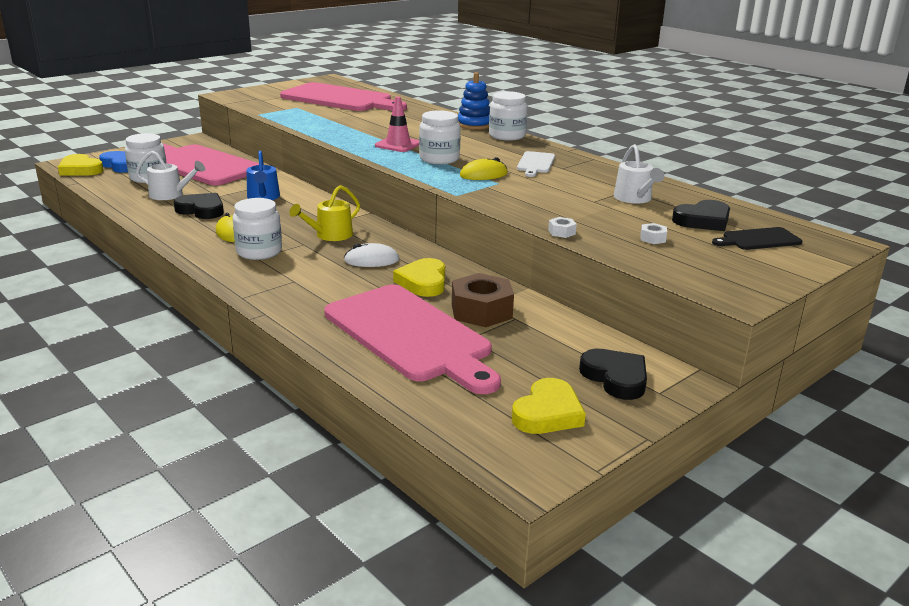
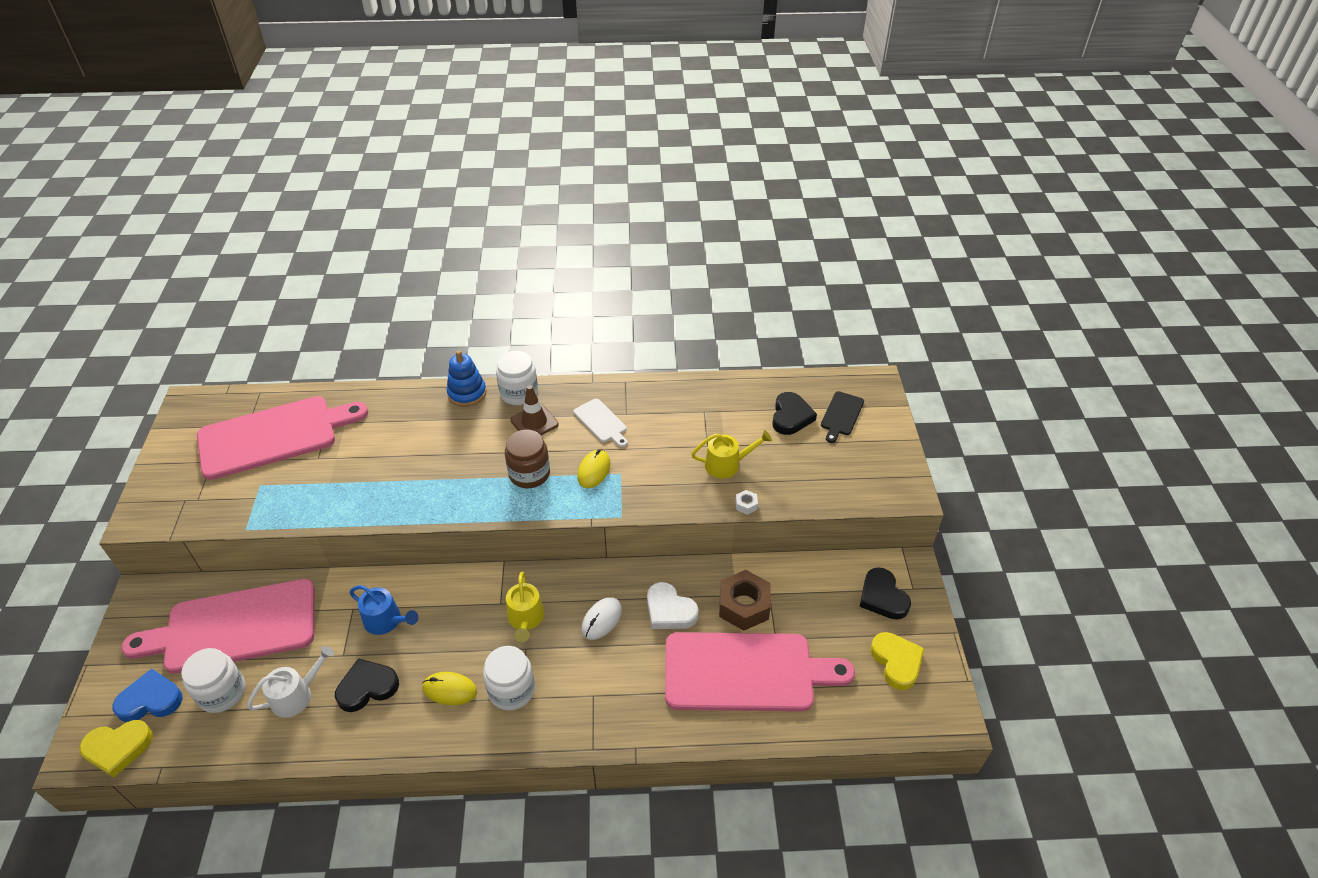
camera: 50 degrees left, 20 degrees up
(398, 145) = (463, 478): pink traffic cone -> none
(423, 282) = (669, 610): yellow heart -> white heart
(439, 159) = (529, 474): white jar -> brown jar
(490, 147) = (534, 422): none -> brown traffic cone
(590, 213) = (727, 464): none -> yellow watering can
(615, 378) = (882, 597): black heart -> black heart turned 120 degrees counterclockwise
(634, 198) = (723, 420): white watering can -> none
(652, 238) = (797, 465): white nut -> none

